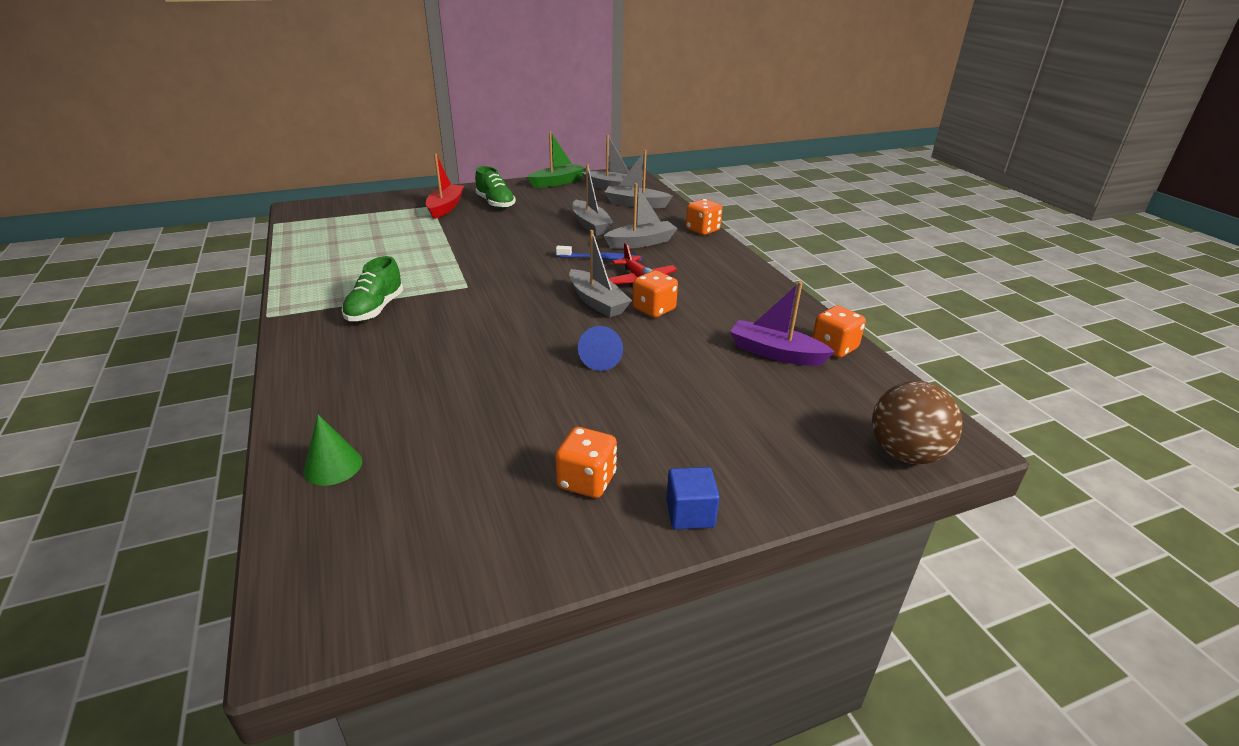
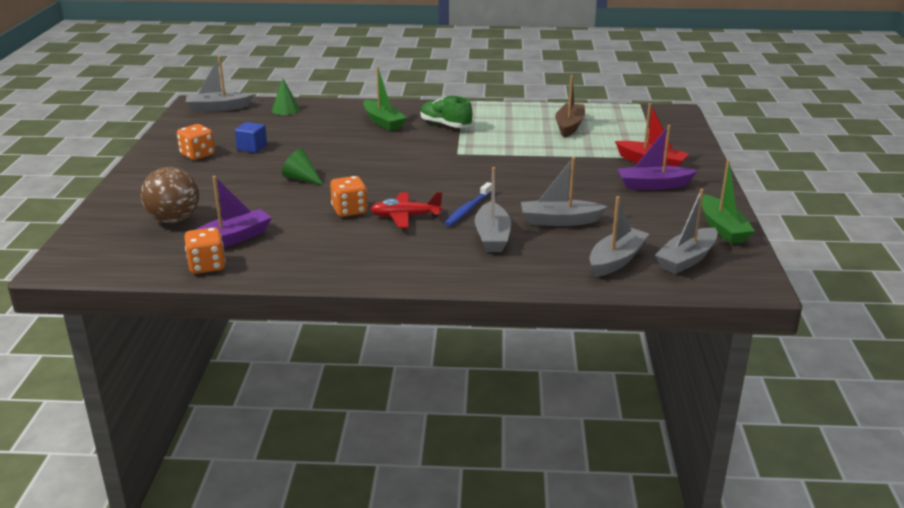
camera: 115 degrees right, 5 degrees down
(358, 245) = (569, 126): none -> brown boat
(375, 354) = (383, 122): none -> green boat
(495, 203) = (653, 185): green shoe -> purple boat
(597, 302) = (384, 192): grey boat -> grey boat (218, 108)
(602, 359) = (301, 179): blue cone -> green cone
(690, 513) = (141, 172): blue cube -> blue cube (252, 148)
(702, 230) = (503, 280): orange dice -> none
(905, 454) = (80, 242): brown ball -> brown ball (174, 220)

